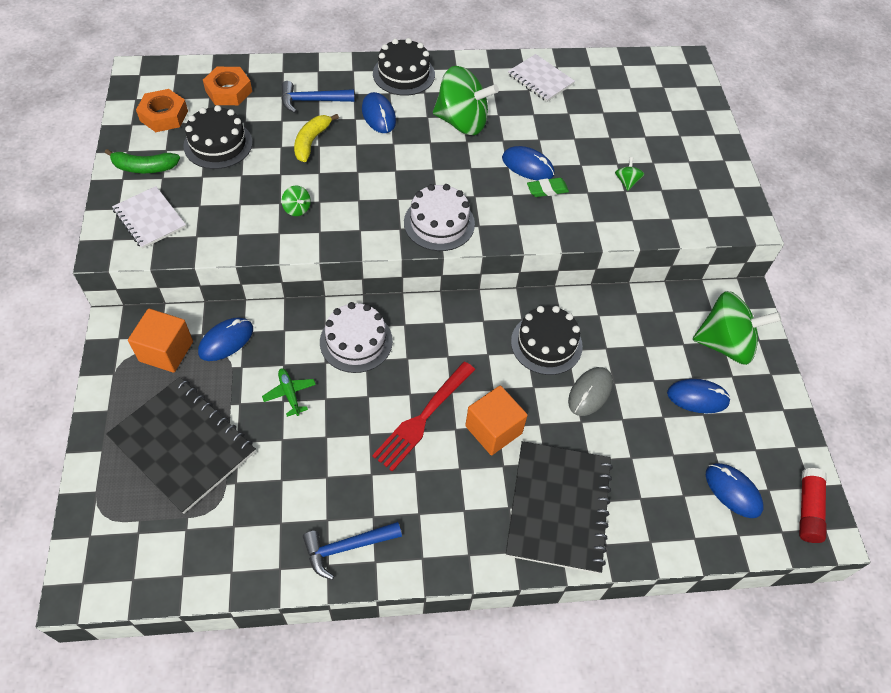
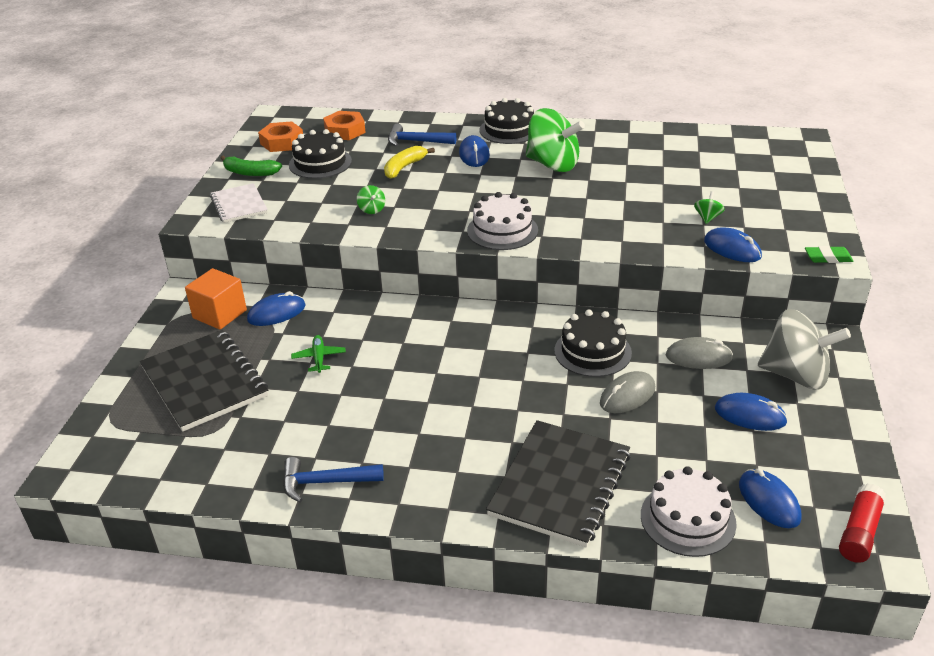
camera: 20 degrees right, 20 degrees down
(356, 341) = (398, 327): white cake -> white cake (688, 519)
(423, 417) = (443, 392): red fork -> none
(493, 430) = (512, 411): orange cube -> none
(527, 166) = (607, 199): blue mouse -> blue mouse (732, 249)
(540, 79) = (642, 141): white notebook -> none
(547, 190) = (621, 217): green eraser -> green eraser (828, 258)
(640, 336) = (698, 357): none -> grey mouse
(725, 344) = (796, 375): green spinning top -> grey spinning top

